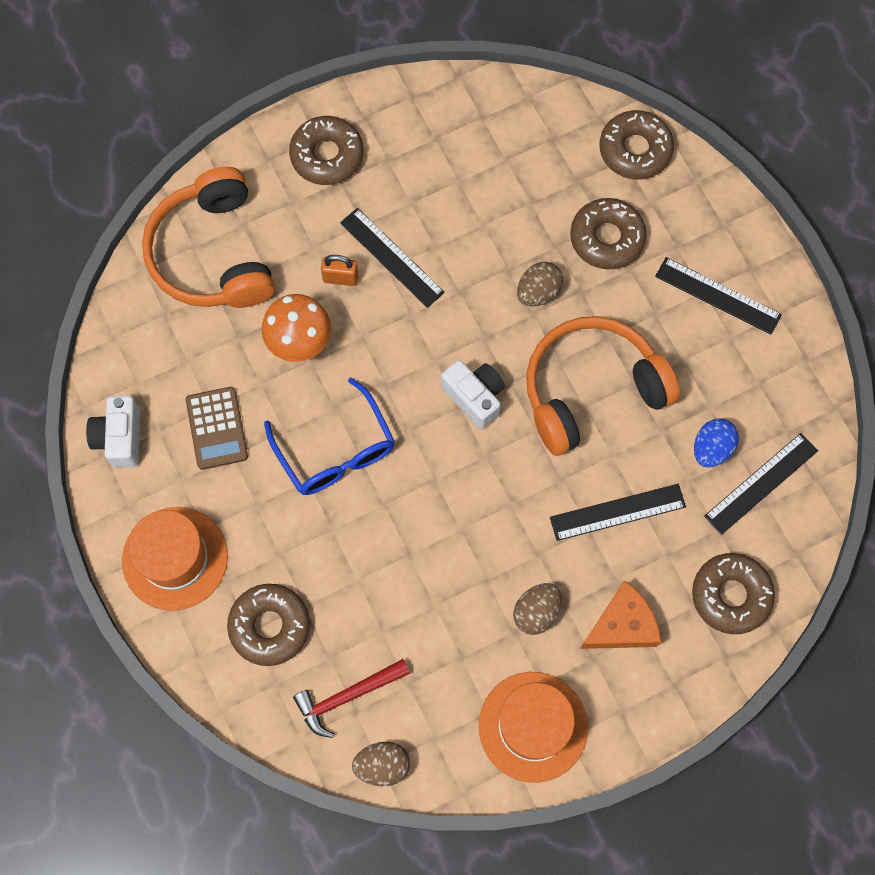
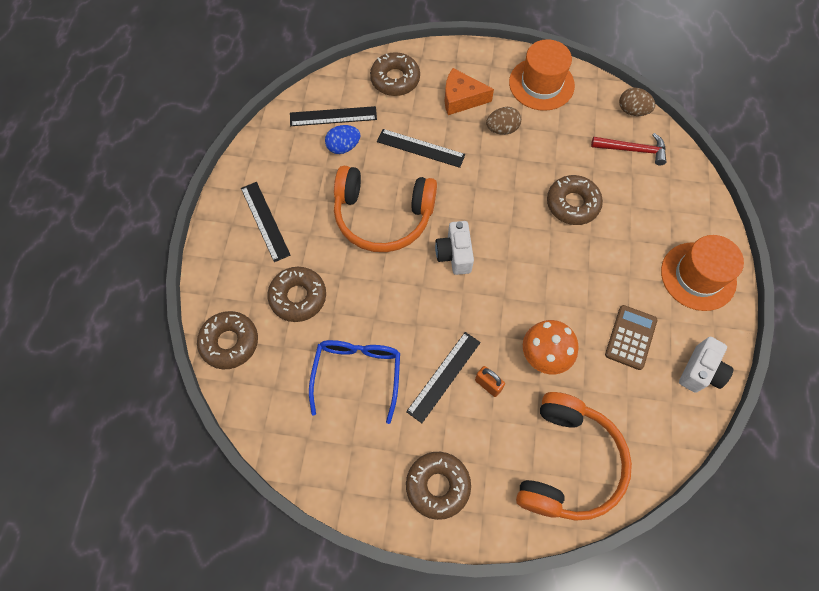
camera: 145 degrees left, 5 degrees down
(270, 626) = (658, 207): brown donut -> brown donut (572, 204)
(335, 450) = (561, 277): blue glasses -> blue glasses (357, 374)
(392, 257) = (444, 376): black ruler -> black ruler turned 45 degrees clockwise
(538, 292) = (367, 291): brown egg -> none

